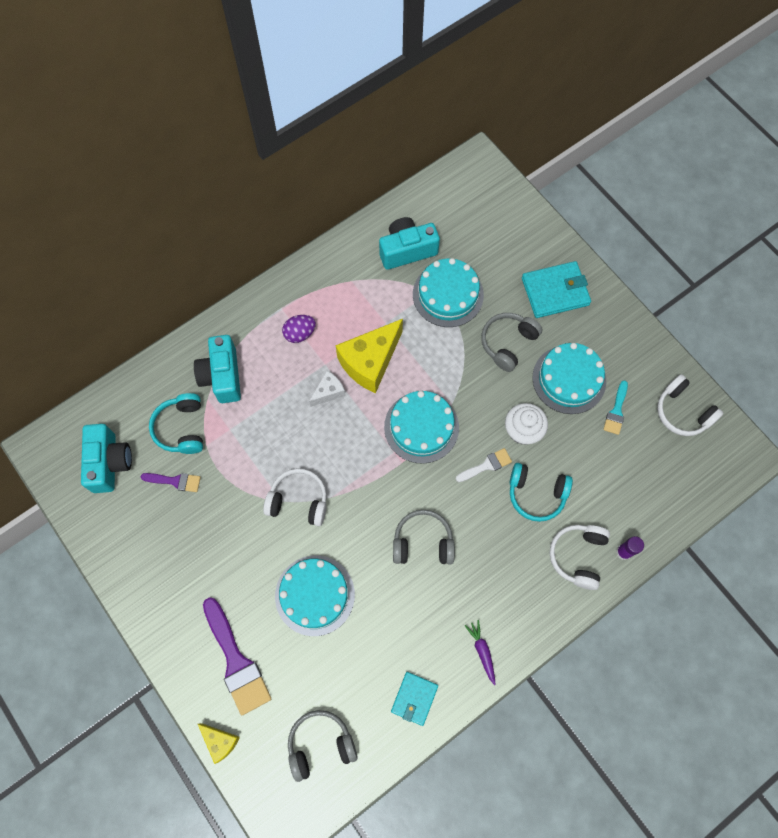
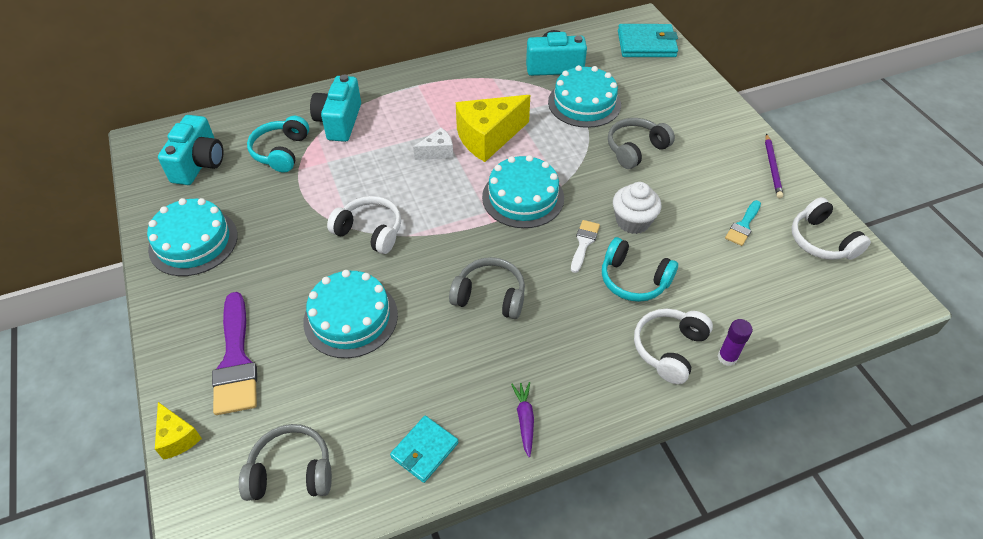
camera: 15 degrees right, 20 degrees down
(175, 481) = (254, 190): purple brush -> none
(300, 333) = (427, 105): purple egg -> none
(486, 465) = (584, 243): white brush -> white brush turned 60 degrees counterclockwise
(555, 291) = (696, 119): turquoise wallet -> turquoise wallet (646, 44)
(569, 379) = (695, 189): turquoise cake -> turquoise cake (193, 242)
(631, 336) = (772, 167): none -> purple pencil

